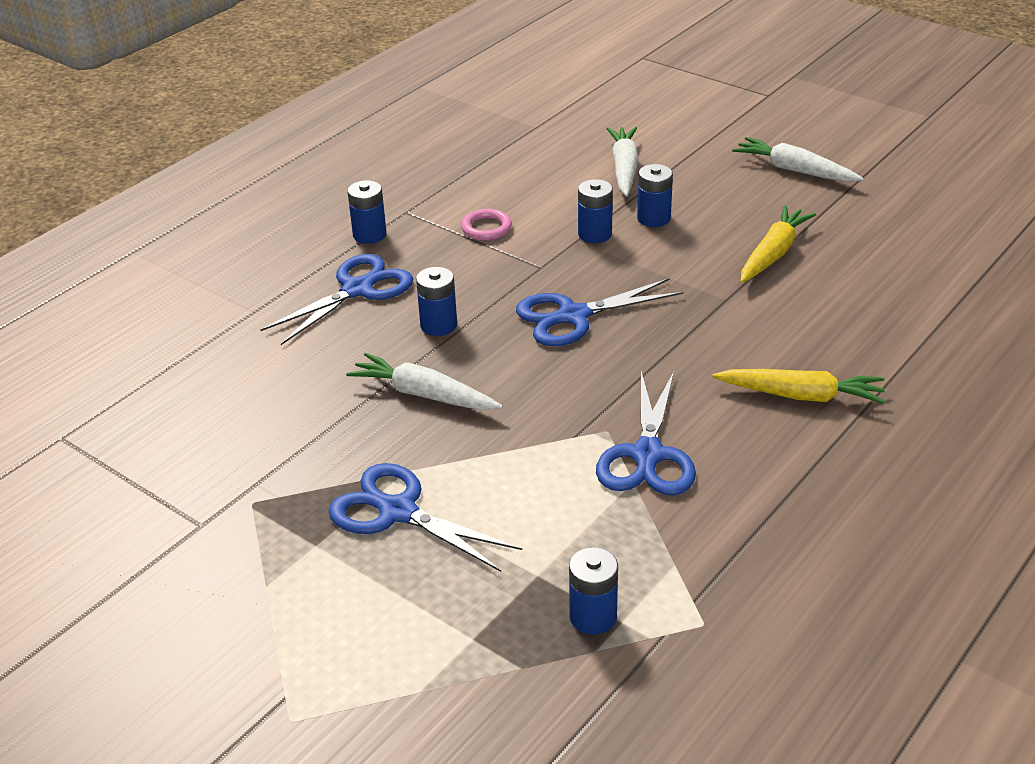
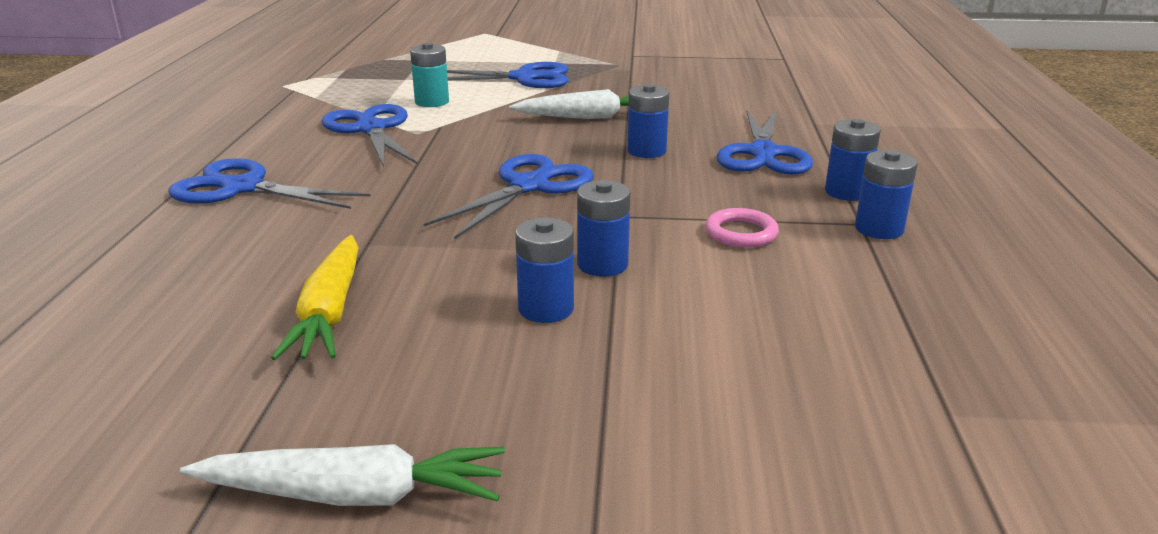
camera: 145 degrees right, 10 degrees down
(548, 492) = (432, 102): none -> turquoise battery
(593, 616) = (356, 75): blue battery -> blue battery (879, 229)
(624, 168) = (683, 378): white carrot -> none
(801, 396) = (242, 188): yellow carrot -> blue scissors

